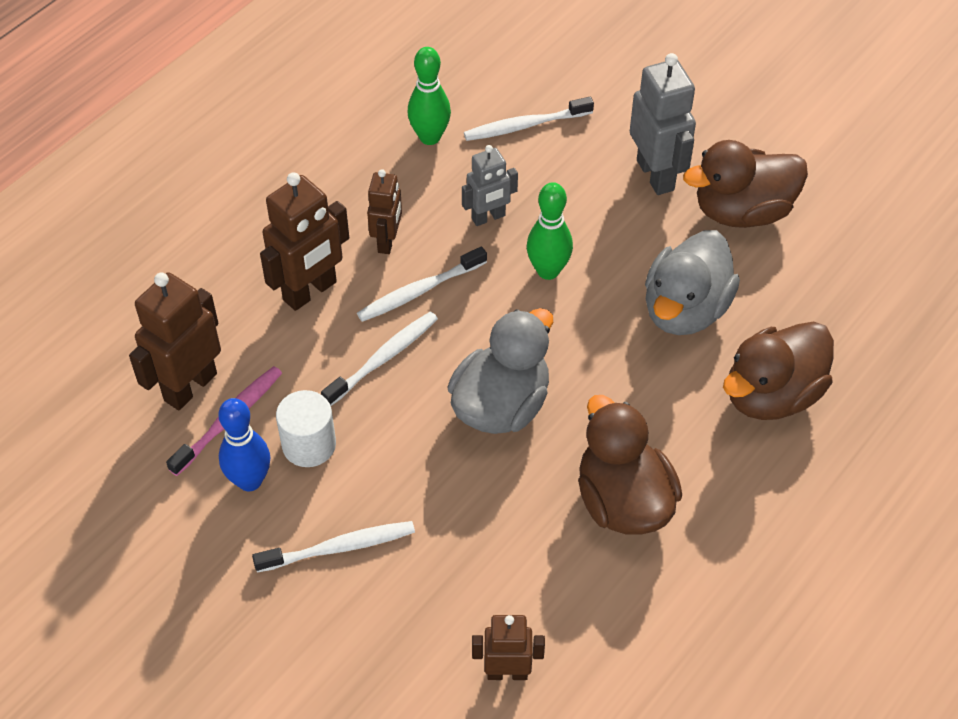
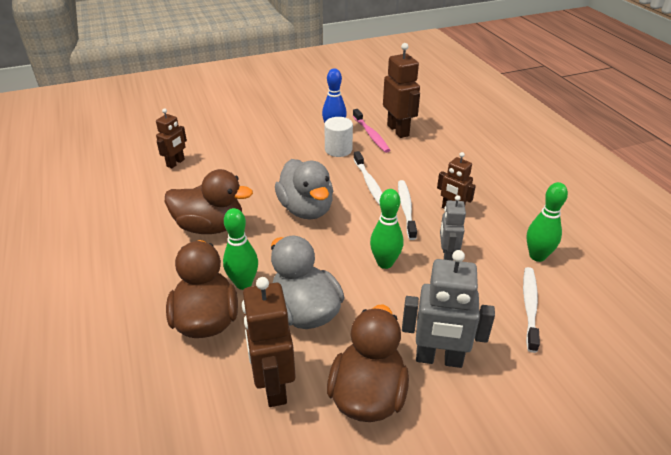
camera: 120 degrees right, 15 degrees down
(310, 291) = (432, 175): brown robot -> brown robot (273, 386)
(339, 547) = (279, 142): white toothbrush -> none
(692, 393) = (243, 283): none -> green bowling pin

